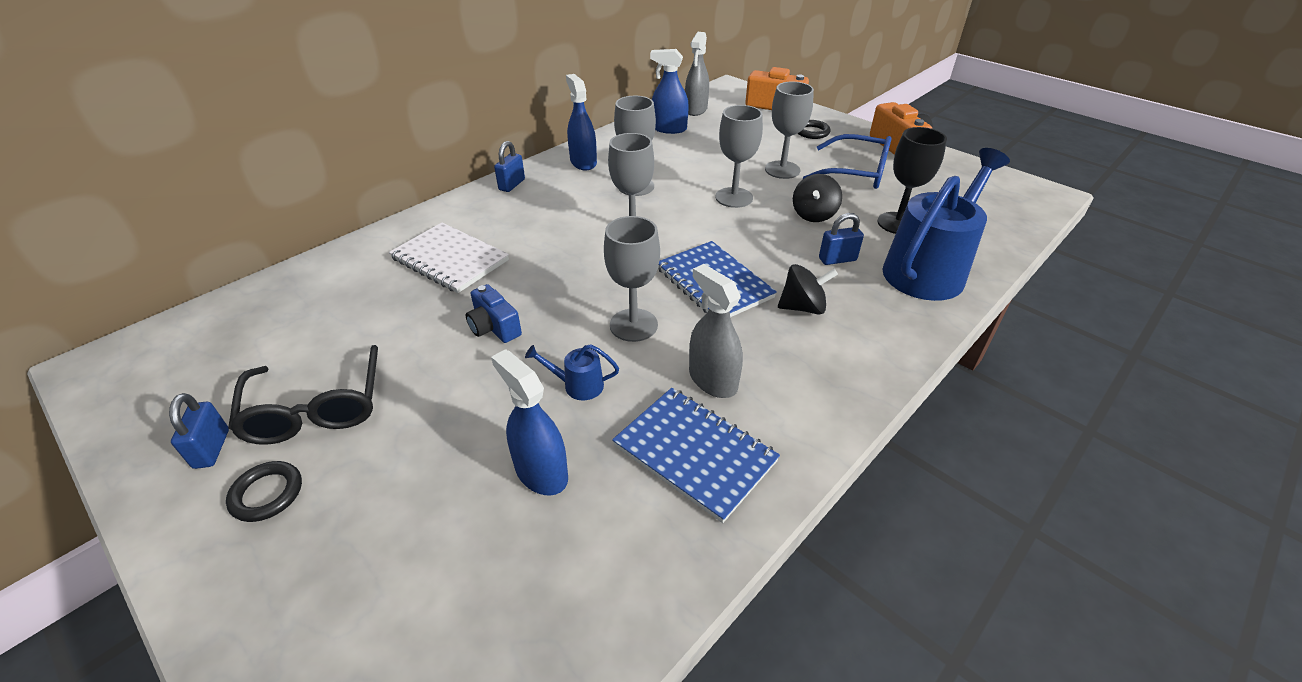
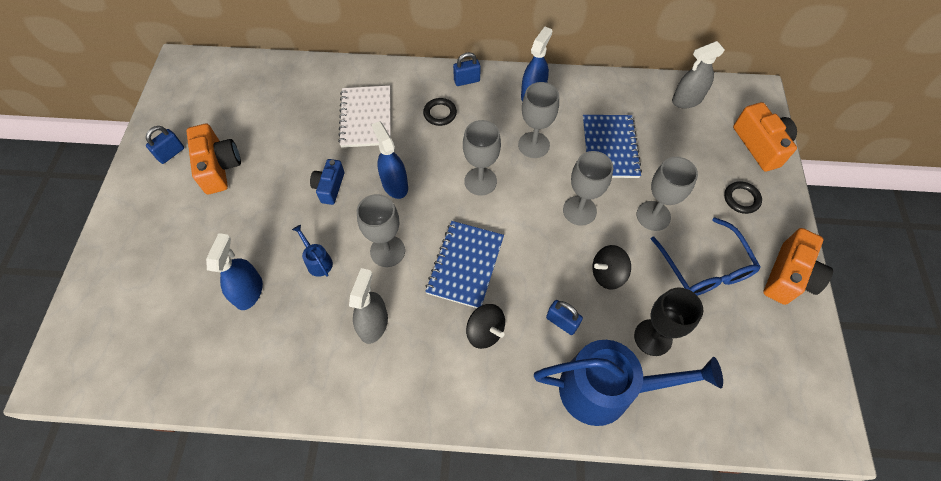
camera: 50 degrees right, 20 degrees up
(267, 494) = (164, 197): black ring -> black ring (440, 113)
(316, 408) = (219, 167): black glasses -> orange camera
(669, 129) = (635, 105): blue spray bottle -> blue spray bottle (395, 185)
(695, 453) = (311, 352): blue notebook -> blue notebook (610, 147)

